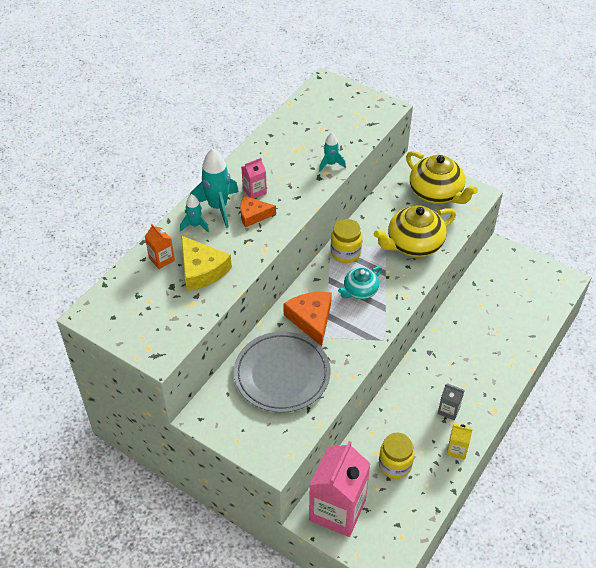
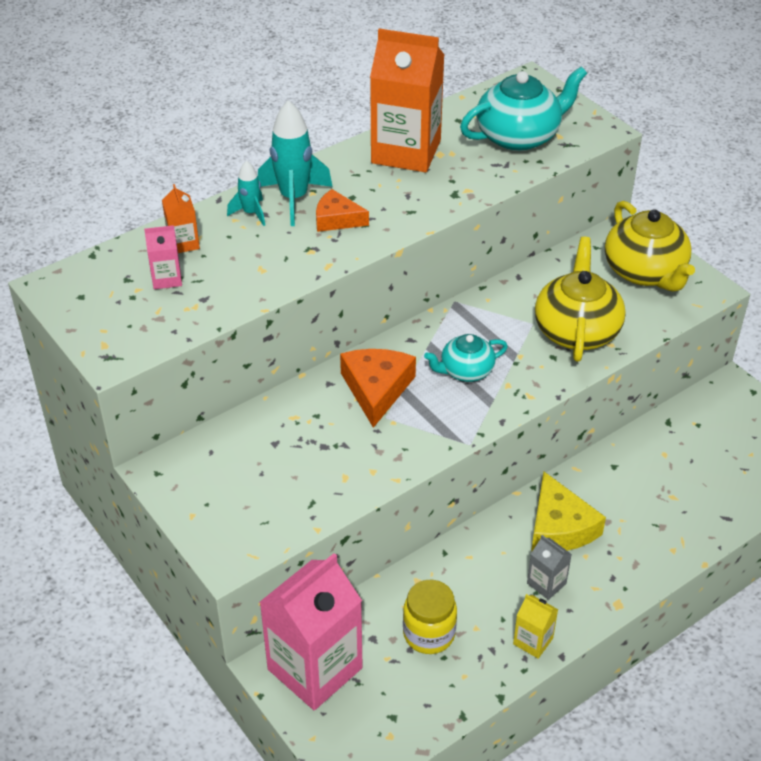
camera: 20 degrees right, 5 degrees down
(201, 270) = (228, 269): yellow cheese -> yellow cheese (559, 527)
(254, 191) = (355, 191): pink carton -> pink carton (167, 278)
(273, 154) = (406, 152): none -> orange carton
(282, 374) = (298, 448): grey plate -> none
(330, 164) = (480, 181): turquoise rocket -> none
(339, 125) = (519, 136): none -> turquoise teapot
(345, 253) = (470, 317): yellow jar -> none
(413, 244) = (576, 330): yellow teapot -> yellow teapot turned 105 degrees clockwise

